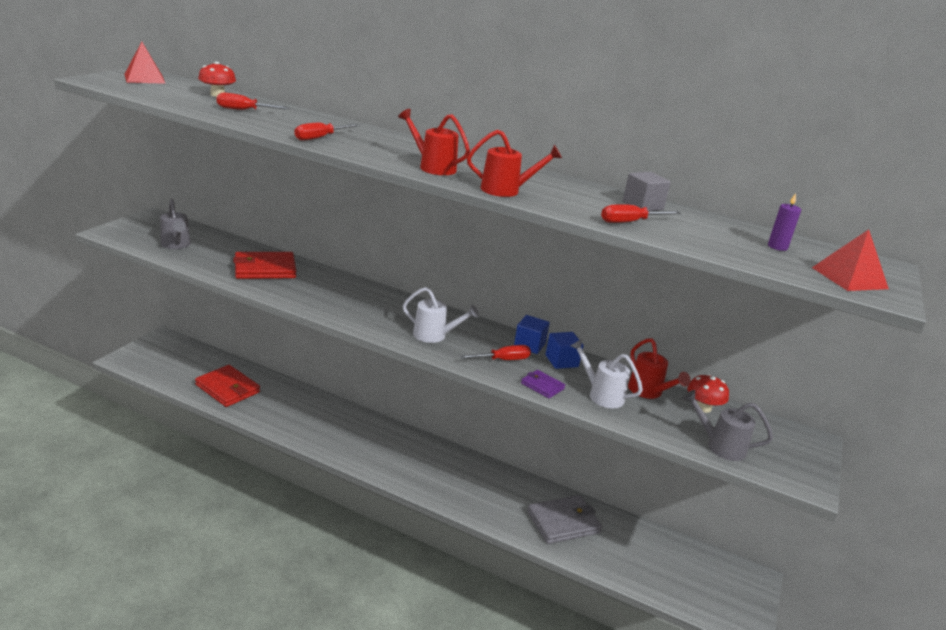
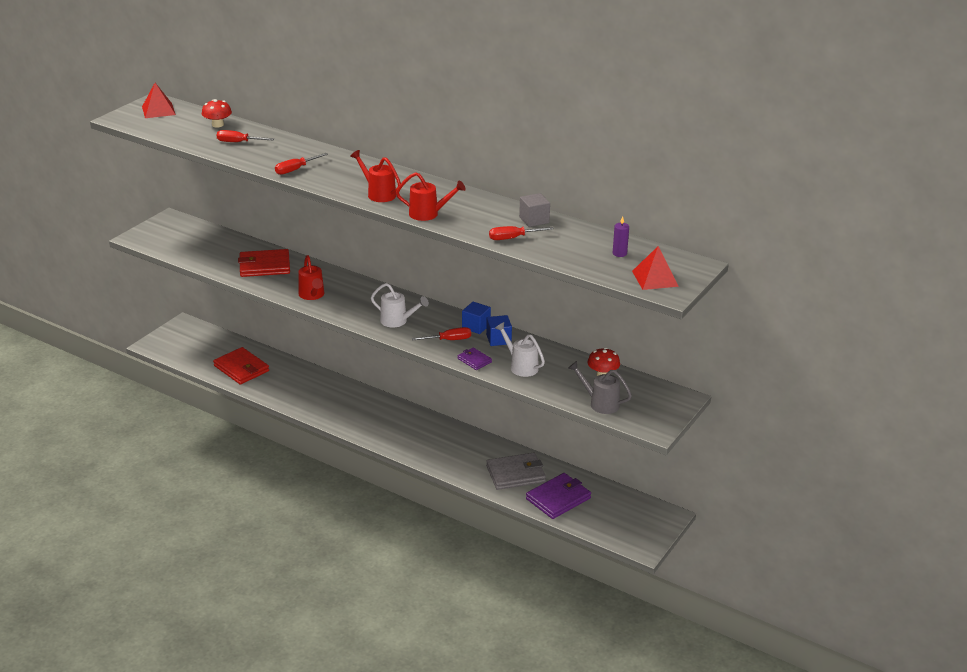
camera: 10 degrees right, 5 degrees up
(176, 245) = (191, 247): grey watering can -> none
(622, 555) = (558, 498): none -> purple wallet
(648, 392) = (562, 363): red watering can -> red watering can (312, 295)

